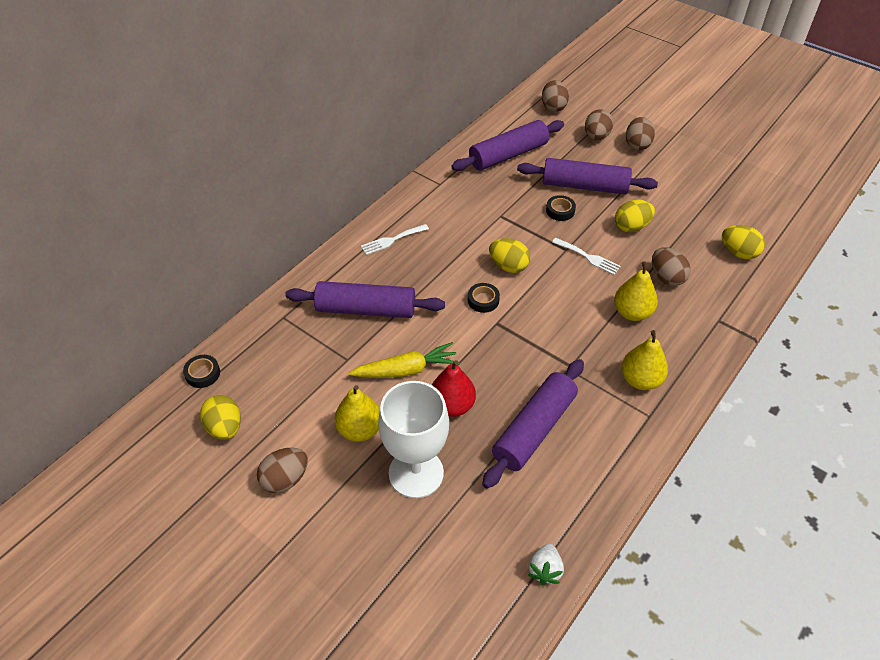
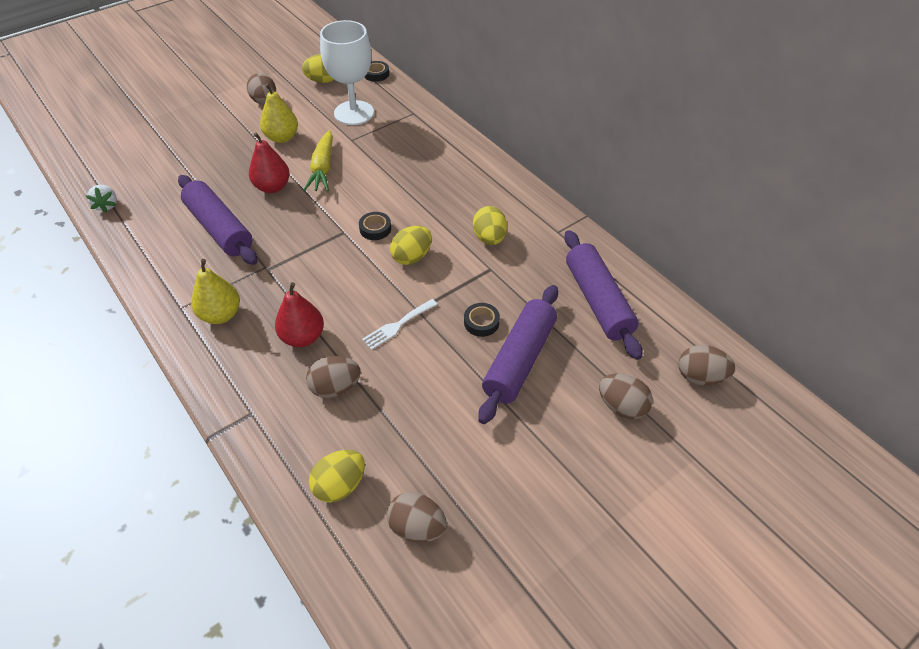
camera: 105 degrees right, 0 degrees up
(366, 309) = (400, 156): purple rolling pin -> none
(392, 240) = (481, 184): white fork -> none
(416, 473) = (227, 158): white goblet -> white goblet (354, 113)
(545, 570) = (107, 205): white strawberry -> white strawberry turned 135 degrees counterclockwise
(631, 227) = (430, 383): yellow egg -> yellow egg (489, 238)
(632, 312) = (303, 337): yellow pear -> red pear
(637, 145) = (594, 452): brown egg -> brown egg (417, 527)

